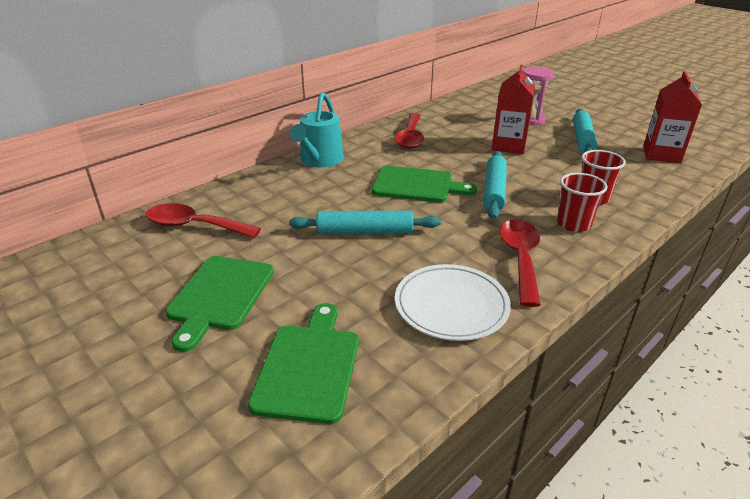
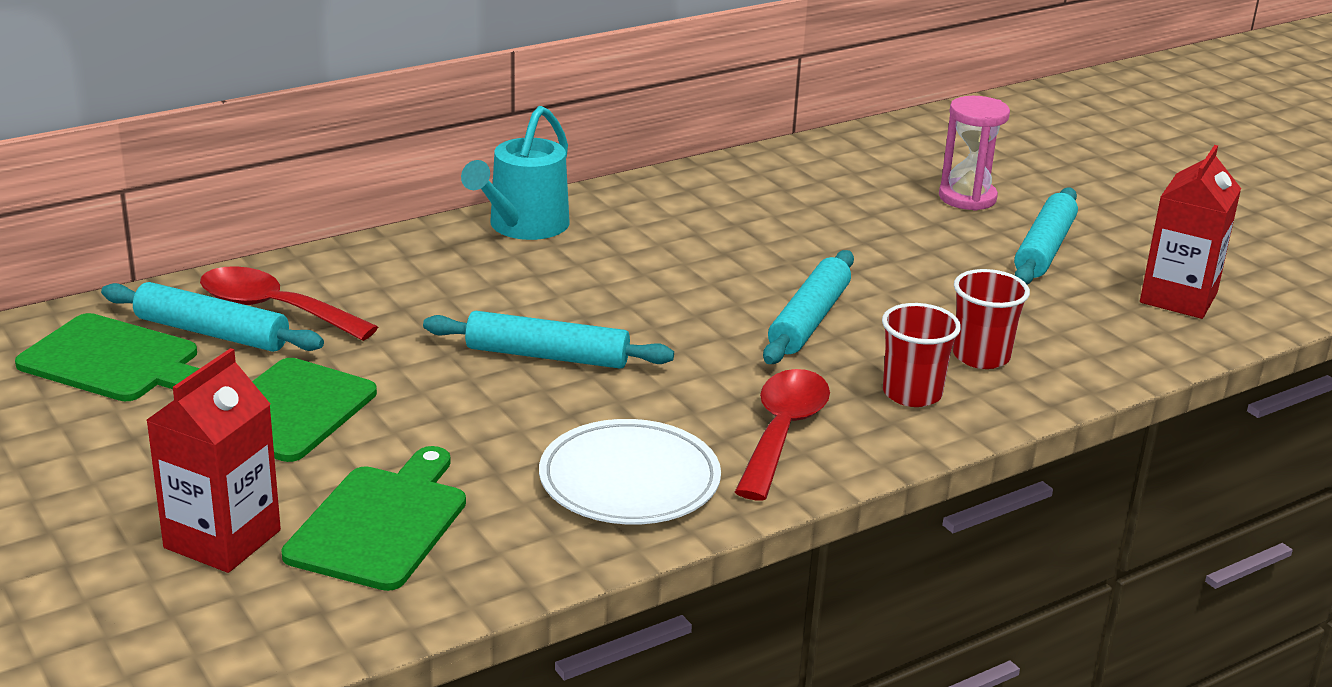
camera: 10 degrees right, 5 degrees down
(160, 246) = (212, 332): none -> turquoise rolling pin
(410, 137) = (711, 204): red spoon -> none
(417, 185) = (675, 293): green cutting board -> green cutting board (115, 361)
(508, 146) = (889, 243): red carton -> red carton (222, 539)

